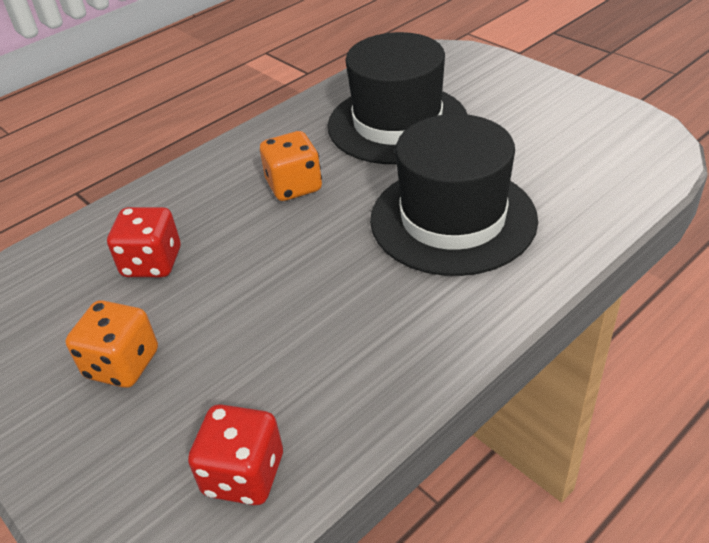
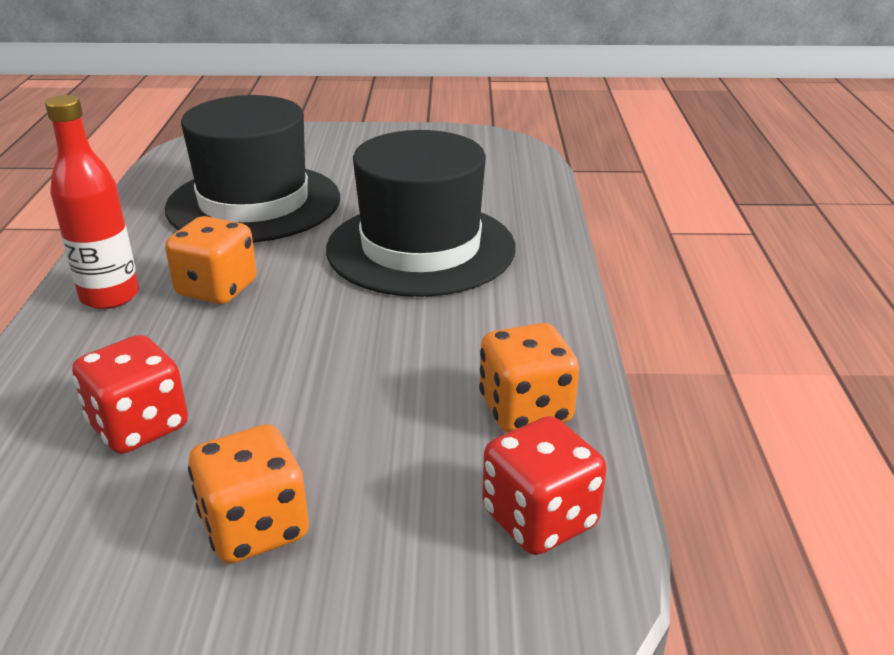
camera: 50 degrees left, 10 degrees down
(239, 162) = (110, 296): none -> red bottle
(340, 394) = (525, 410): none -> orange dice

